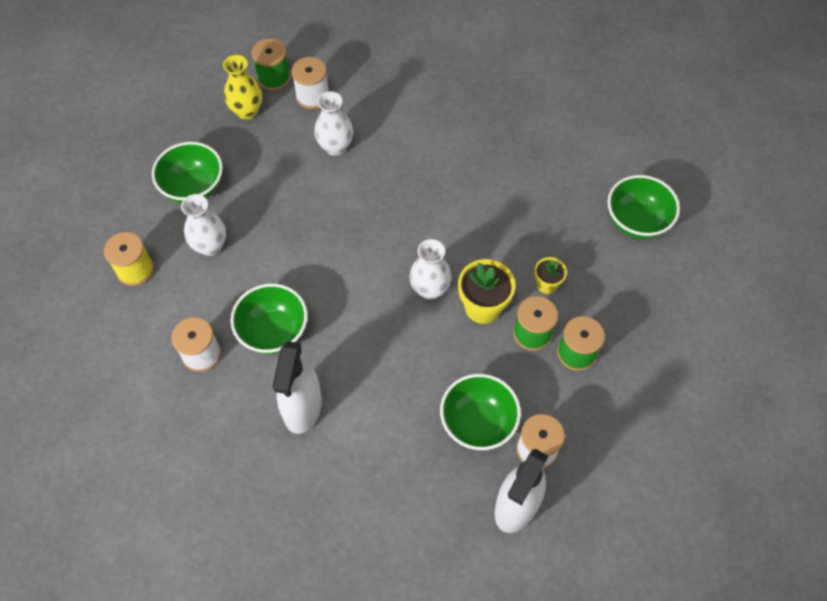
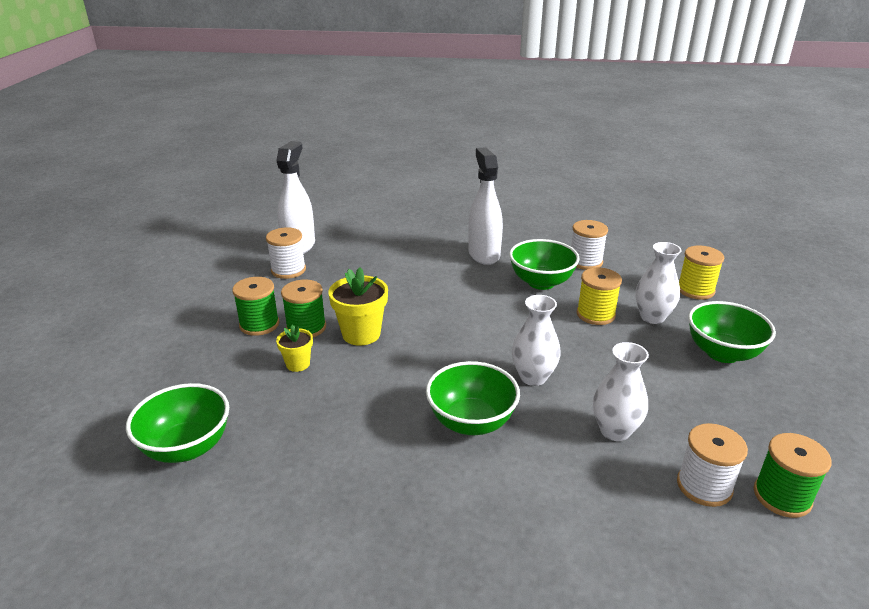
camera: 160 degrees right, 30 degrees down
(247, 111) = (762, 441): yellow vase -> none
(257, 266) = (595, 314): none -> yellow spool
(430, 289) = (420, 334): white vase -> white vase (533, 377)
(478, 423) = (341, 272): green bowl -> green bowl (471, 422)

